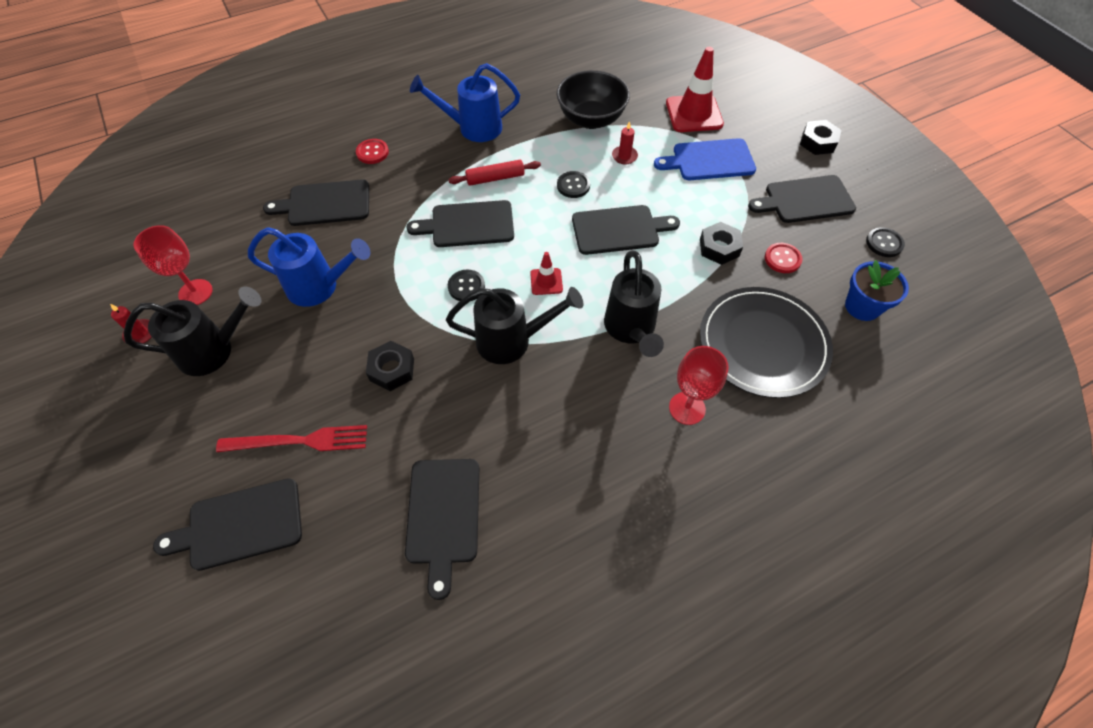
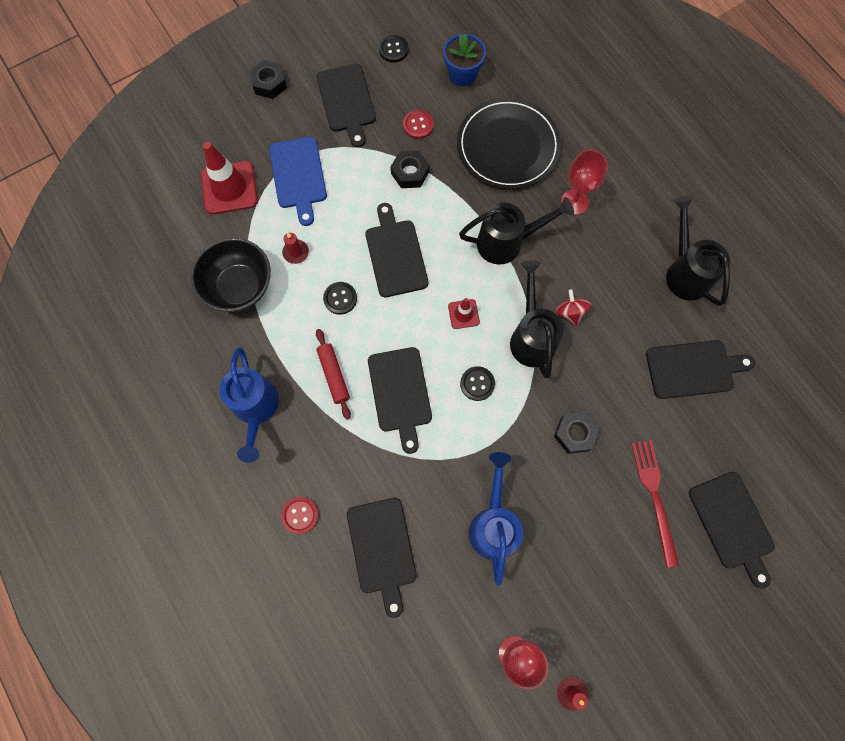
camera: 95 degrees left, 15 degrees up
(213, 351) = (580, 607): black watering can -> black watering can (685, 272)
(537, 384) = (570, 312): none -> red spinning top

